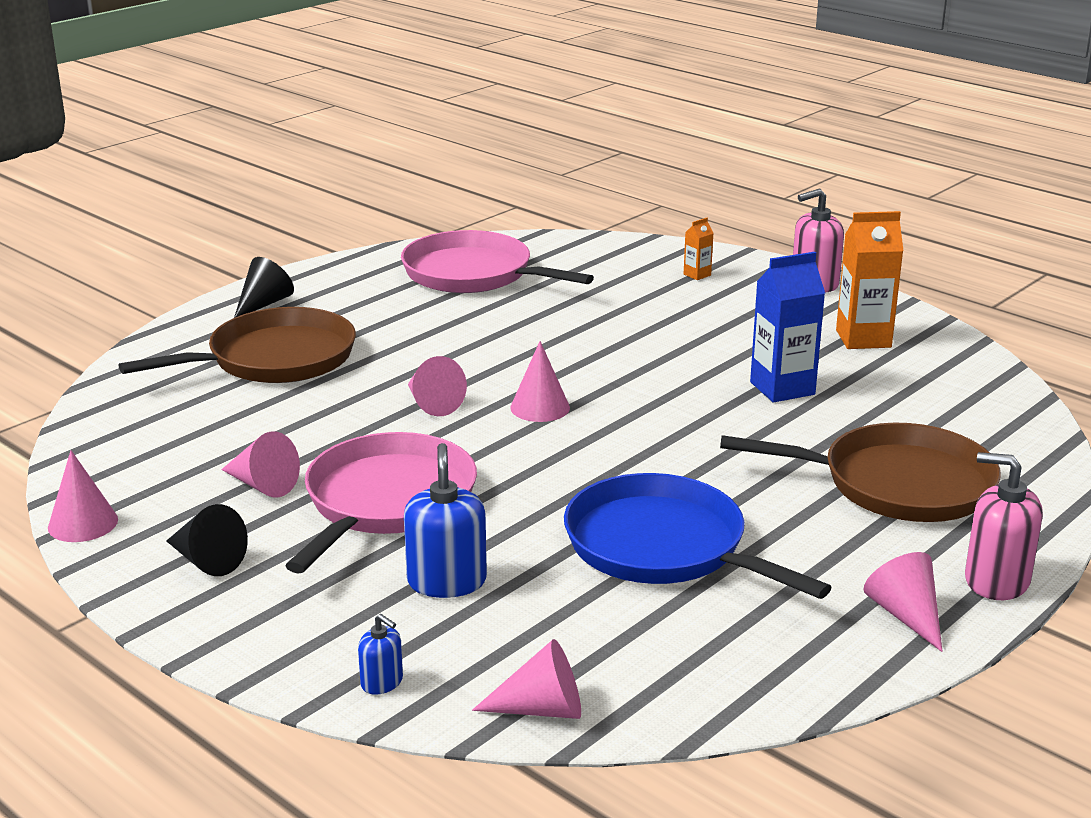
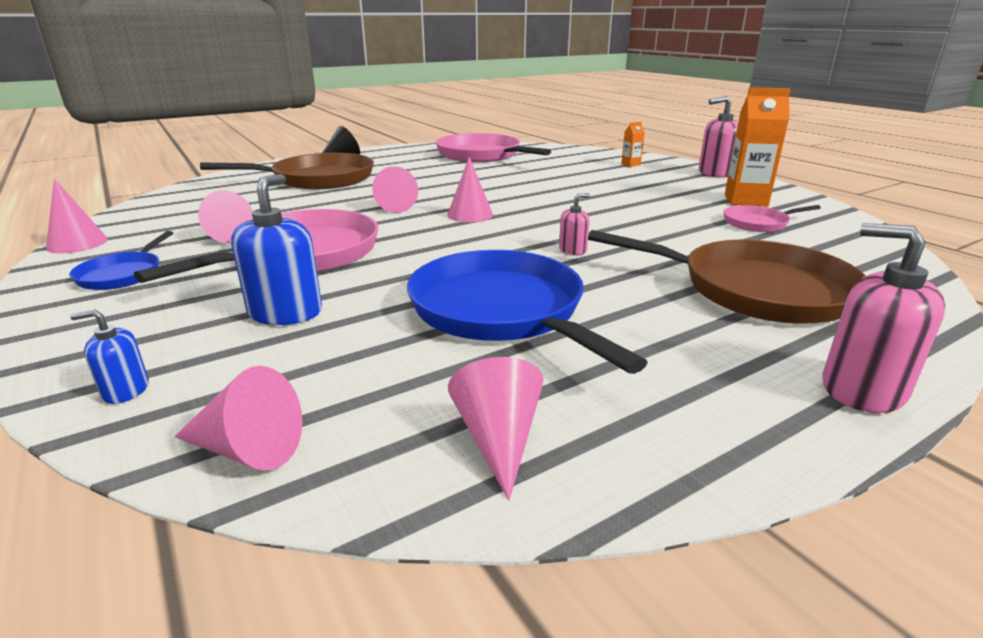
camera: 15 degrees right, 0 degrees up
(207, 560) = (122, 274): black cone -> blue pan
(382, 682) = (126, 390): blue soap dispenser -> blue soap dispenser turned 120 degrees clockwise
(693, 452) = (573, 250): none -> pink soap dispenser
(782, 388) = (668, 220): blue carton -> none
(884, 380) = (758, 223): none -> pink pan
(906, 615) = (740, 411): pink cone -> pink cone (498, 439)

